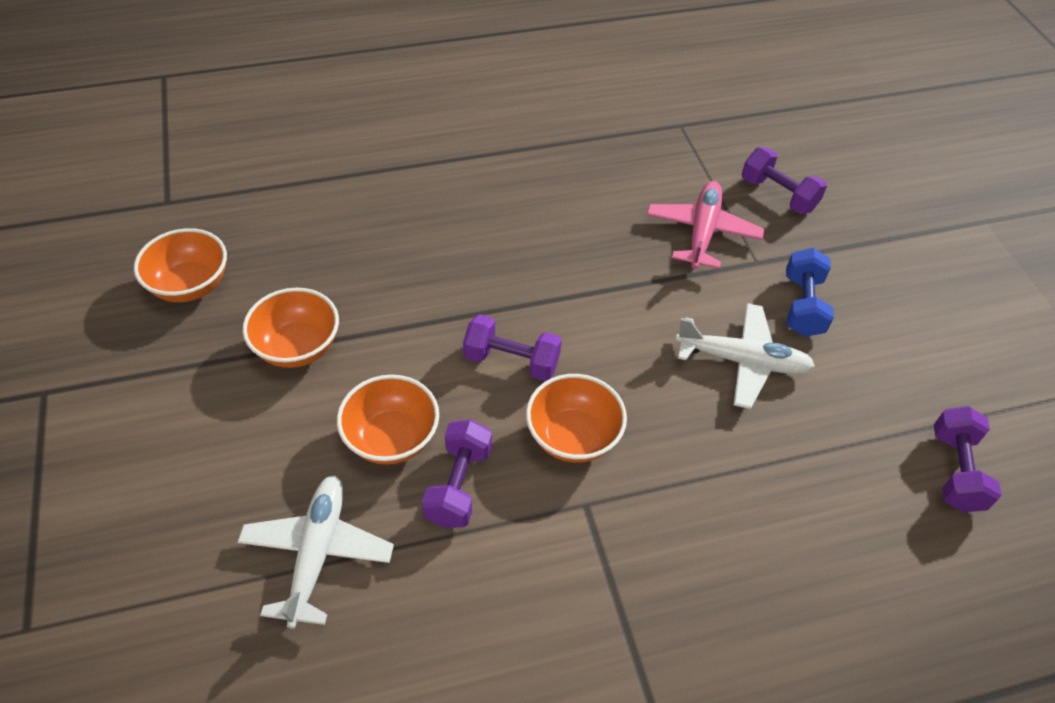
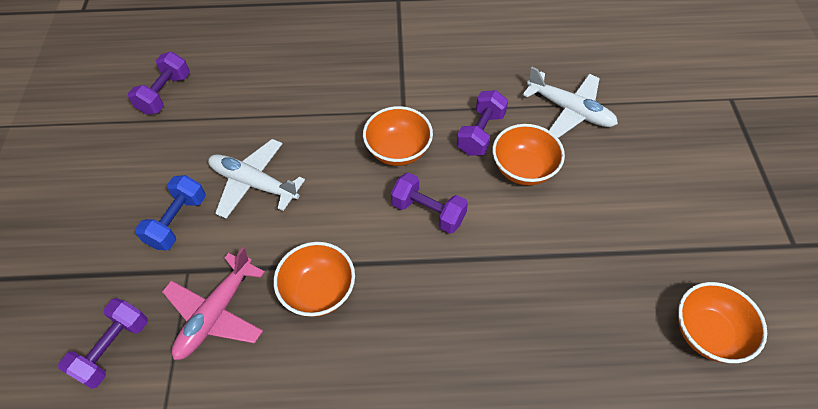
camera: 165 degrees left, 5 degrees up
(297, 347) = (599, 252): orange bowl -> orange bowl (318, 291)
(317, 553) = (570, 110): white plane -> white plane turned 75 degrees counterclockwise
(778, 195) = (113, 349): purple dumbbell -> purple dumbbell turned 60 degrees clockwise

